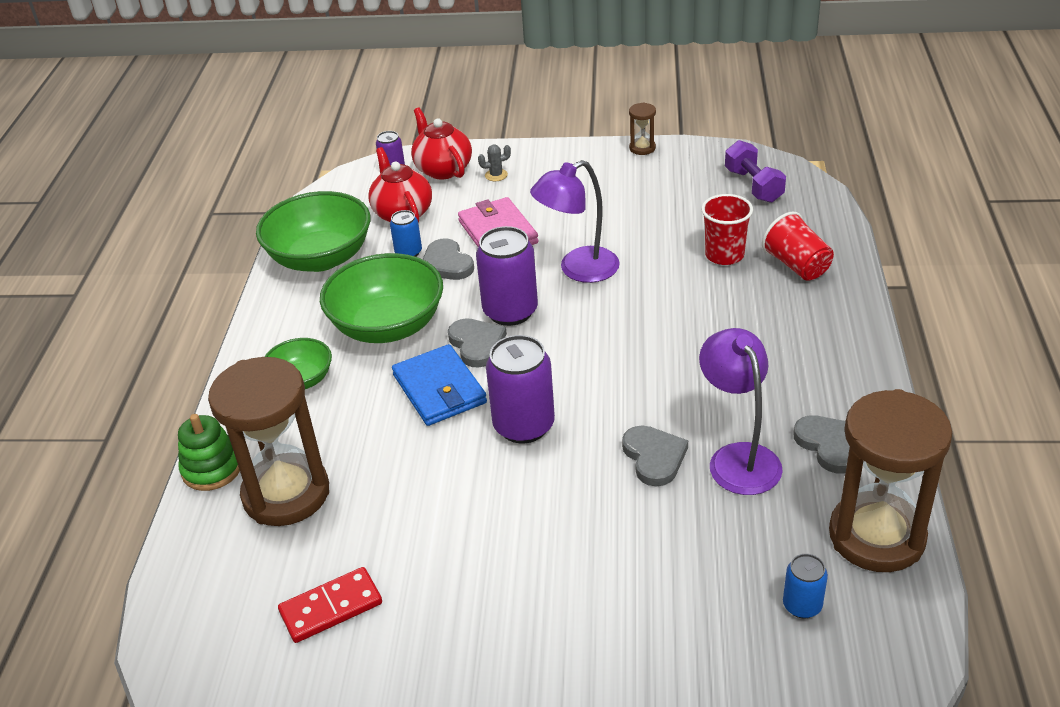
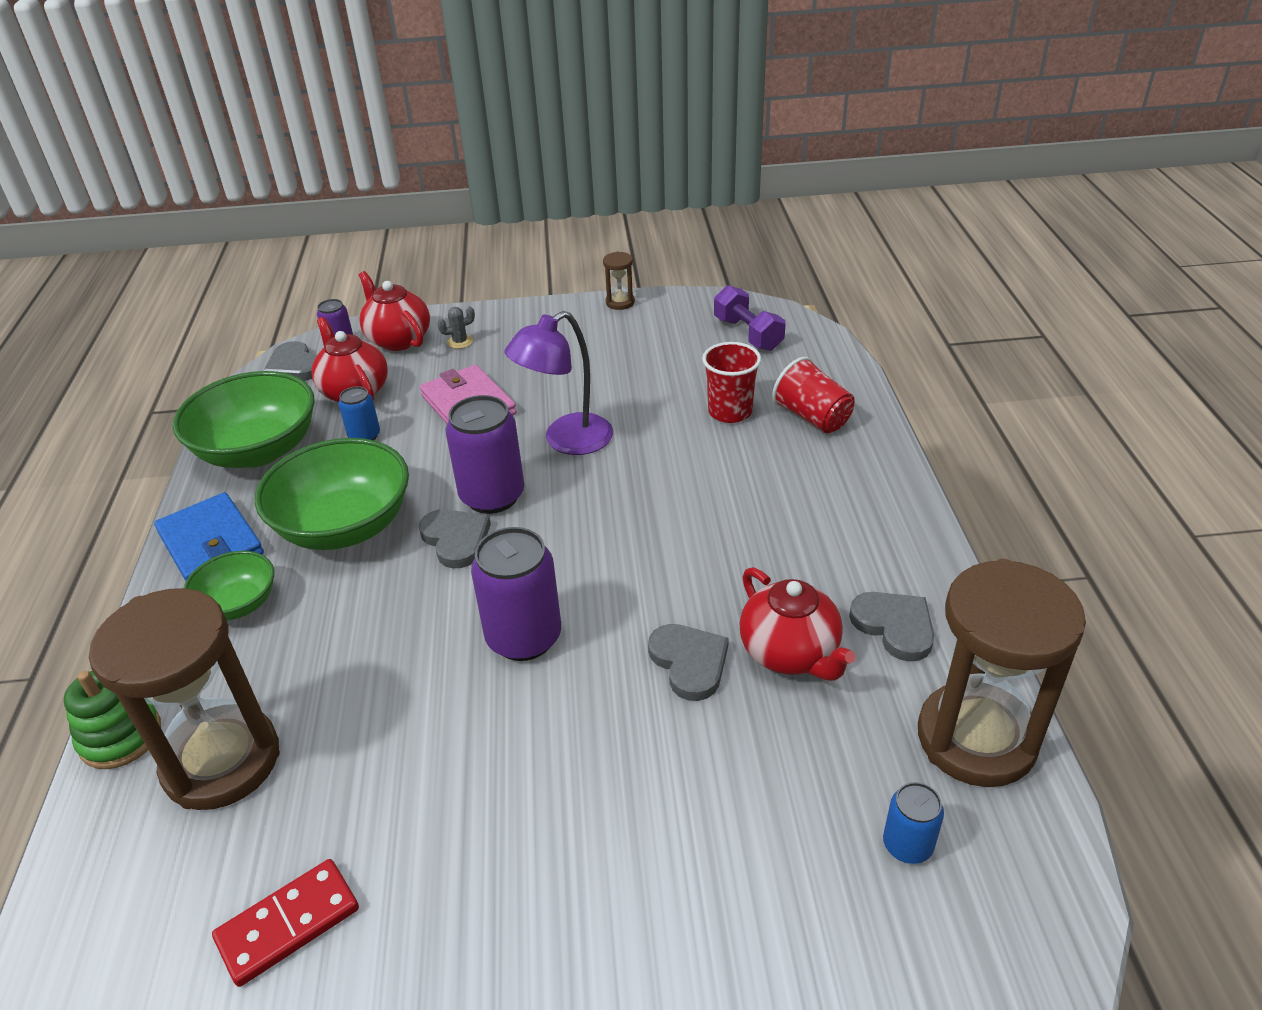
camera: 10 degrees left, 0 degrees up
(439, 389) = (414, 600): blue wallet -> blue wallet (211, 544)
(446, 264) = (411, 446): grey heart -> grey heart (295, 366)
(738, 458) = (790, 653): purple lamp -> red teapot

